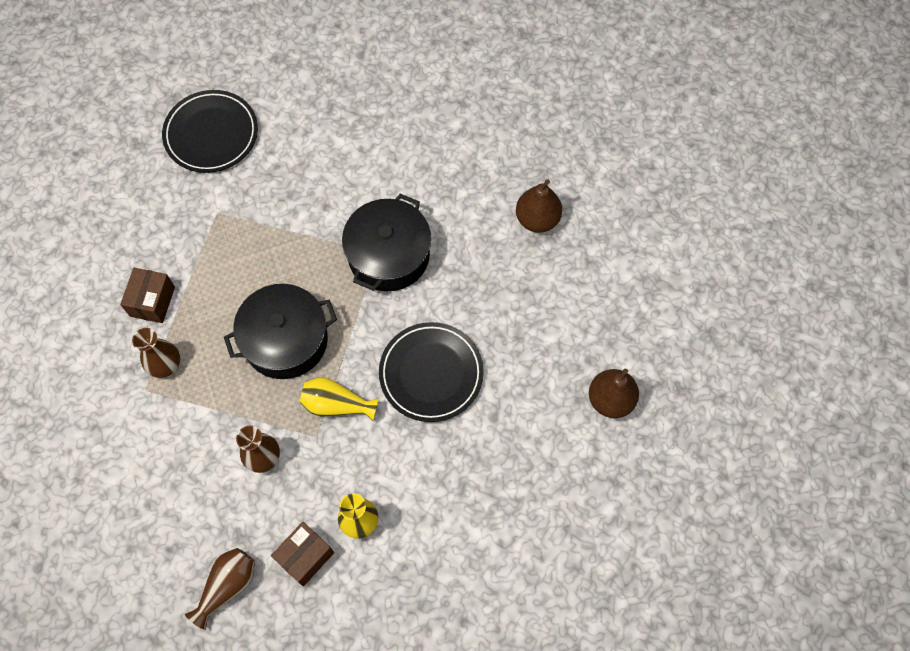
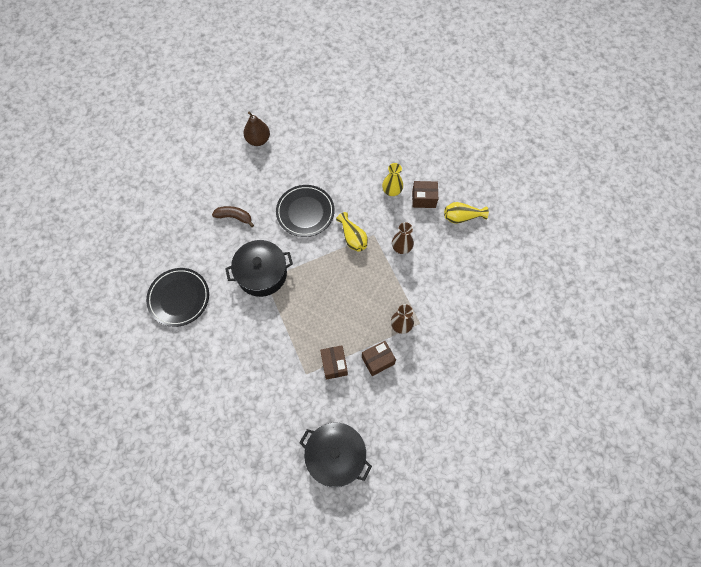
camera: 130 degrees left, 0 degrees up
(197, 250) = (334, 364): none -> brown box
(211, 134) = (262, 420): black plate -> black plate (179, 298)
(227, 586) = (462, 217): brown vase -> yellow vase
(285, 340) = (343, 283): black pot -> black pot (336, 456)
(503, 279) = (234, 217): none -> brown banana
(537, 219) = (190, 225): brown pear -> none

